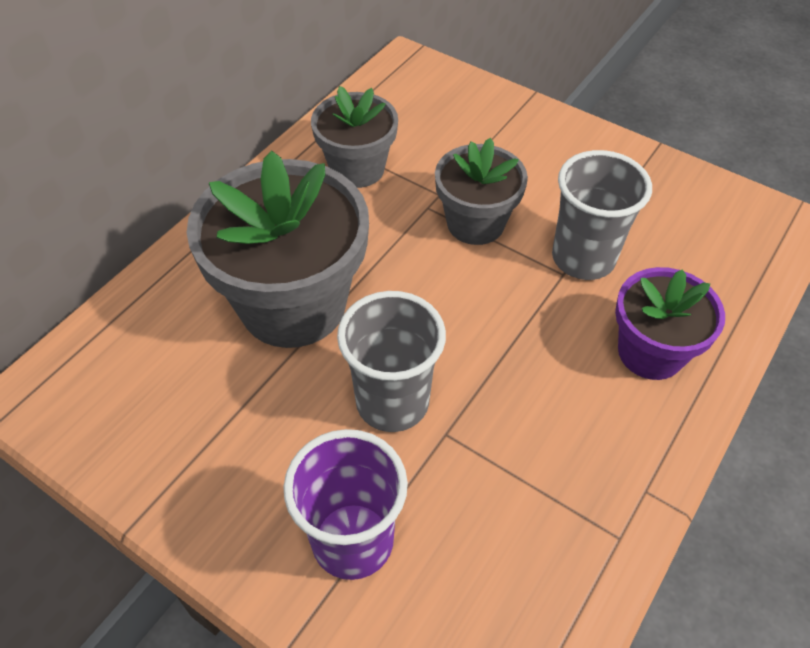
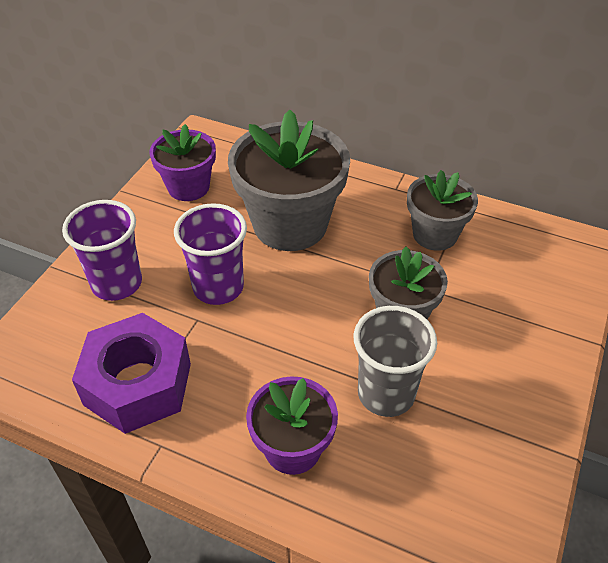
camera: 80 degrees right, 5 degrees down
(161, 424) = (188, 187): none -> purple flower pot
(392, 402) = (218, 287): grey cup -> purple cup
(549, 515) = (138, 384): none -> purple nut

